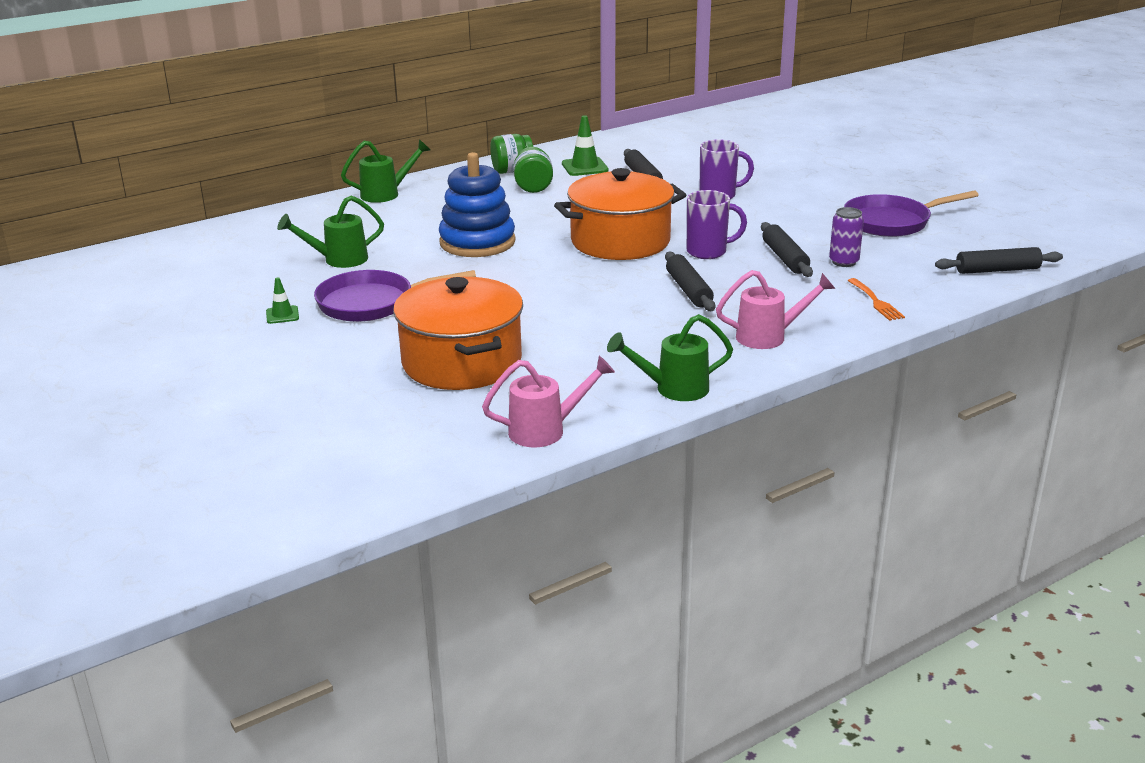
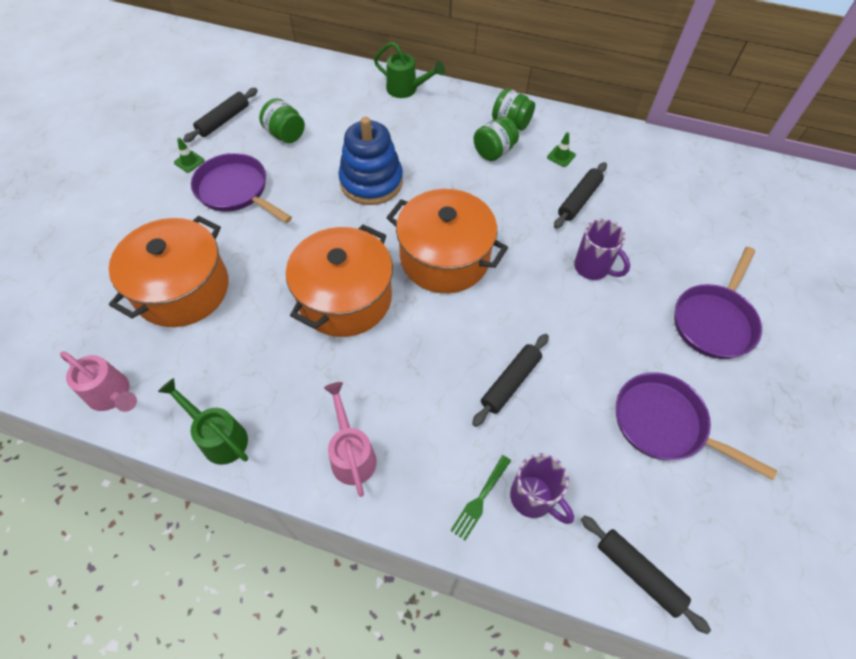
camera: 50 degrees right, 30 degrees up
(338, 260) = (285, 134): green watering can -> green jar
(584, 167) = (561, 156): green traffic cone -> green traffic cone, size x0.60
(599, 292) = (345, 298): none -> orange pot
(688, 290) = (393, 351): black rolling pin -> black rolling pin (223, 120)
(708, 252) = (475, 323): purple mug -> purple mug (533, 498)
(769, 336) = (351, 453): pink watering can -> pink watering can turned 150 degrees counterclockwise
(827, 178) = (714, 321): none -> purple pan
(844, 262) = (541, 431): purple can -> none
(876, 301) = (480, 500): orange fork -> green fork

